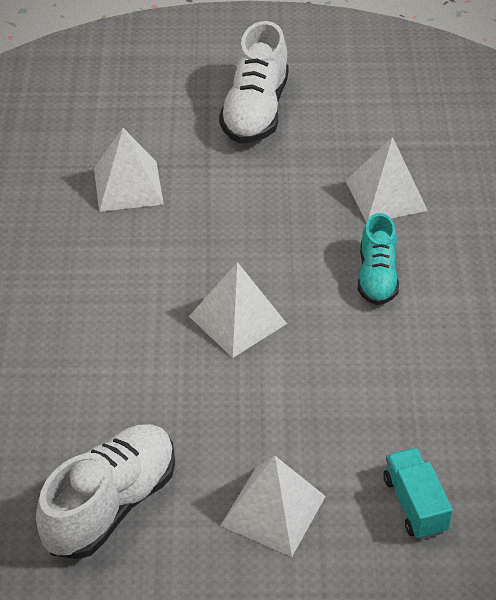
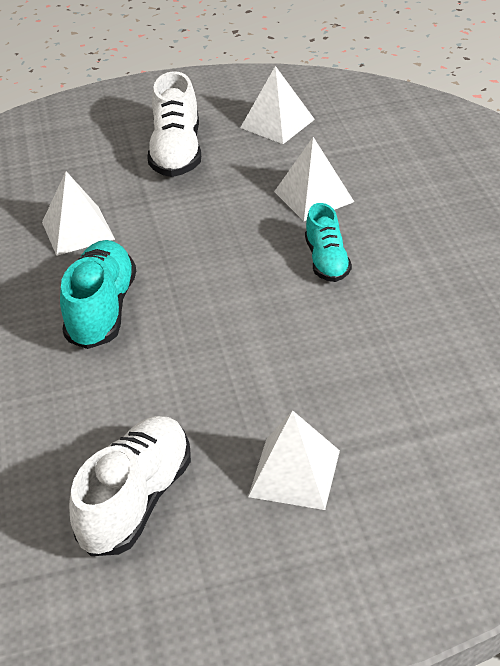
camera: 10 degrees left, 5 degrees down
(129, 286) = (102, 310): none -> turquoise shoe
(237, 320) = (211, 319): white pyramid -> white pyramid (277, 123)
(415, 504) = (424, 440): turquoise truck -> none

